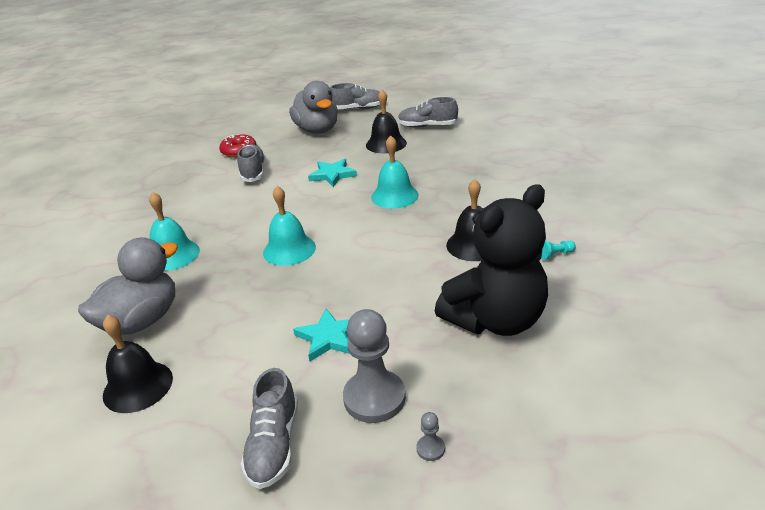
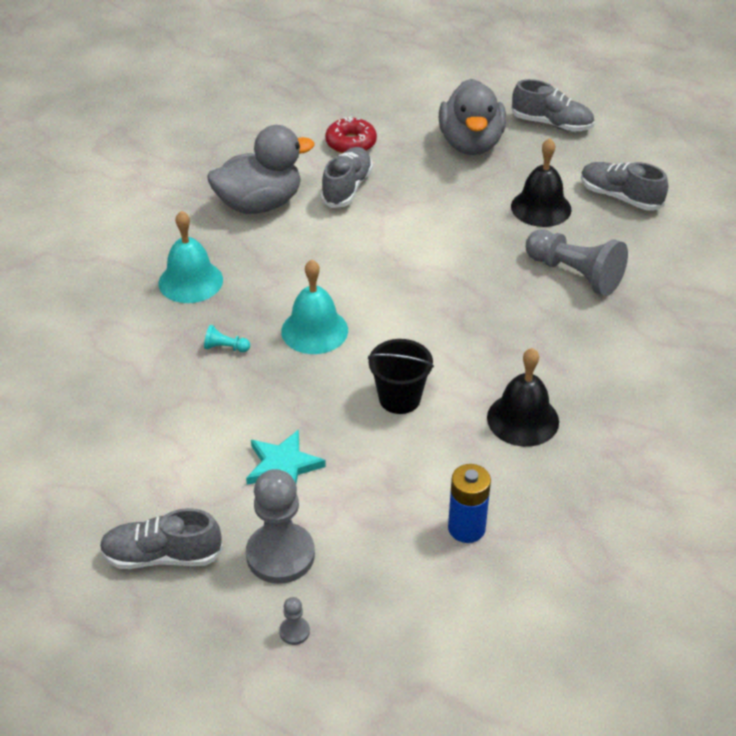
camera: 25 degrees right, 10 degrees up
(138, 386) = (78, 434): black bell -> none
(141, 321) = (118, 357): grey duck -> grey duck (259, 204)
(274, 444) = (162, 556): grey shoe -> grey shoe turned 60 degrees clockwise
(332, 175) = (437, 234): turquoise star -> none
(381, 265) = (399, 398): none -> black bucket
(394, 196) = (487, 302): turquoise bell -> none
(435, 166) = (575, 274): none -> grey pawn
(496, 320) = (466, 528): black teddy bear -> blue battery
(555, 254) = (606, 477): turquoise pawn -> turquoise pawn (225, 348)

